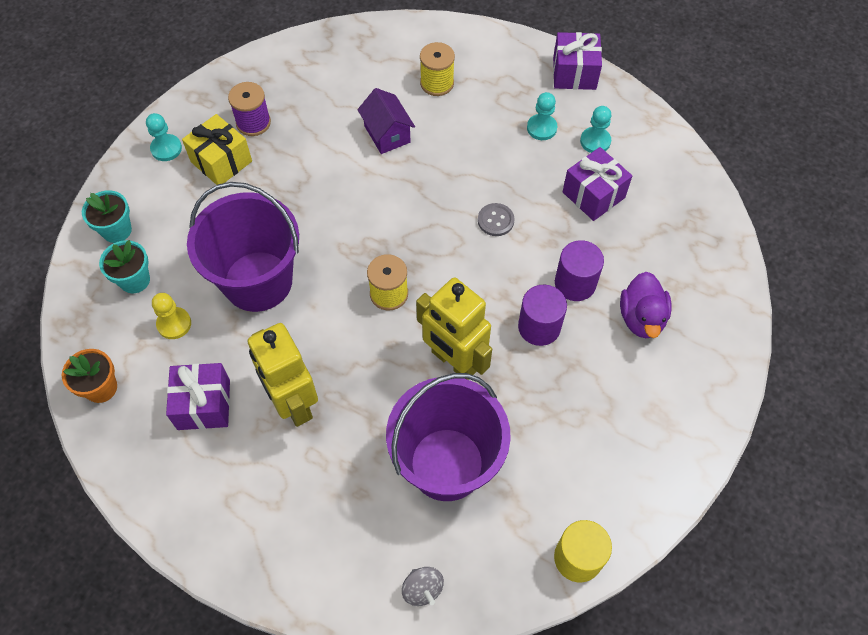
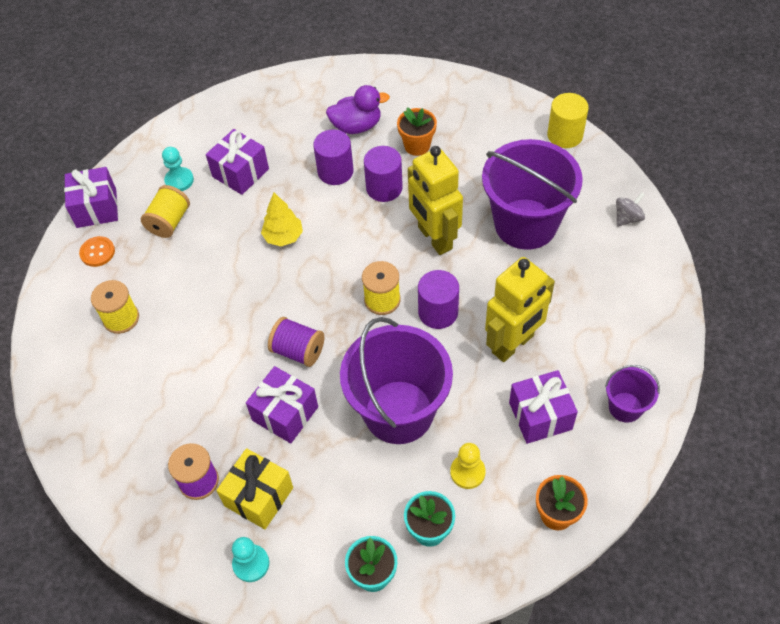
camera: 100 degrees left, 5 degrees down
(180, 491) = (625, 407): none -> purple bucket
(292, 192) = (285, 413): none -> purple gift
(354, 212) = (298, 351): none -> purple spool
(357, 341) = (438, 312): none -> purple cylinder
(387, 134) = (195, 347): purple house -> none
(454, 361) = (434, 238): yellow robot -> yellow robot turned 120 degrees clockwise
(495, 220) = (283, 237): grey button -> yellow tree
(519, 71) = (97, 252): none -> orange button
(541, 128) = (169, 222): turquoise pawn -> yellow spool
(596, 376) = (417, 146): none -> orange flower pot

